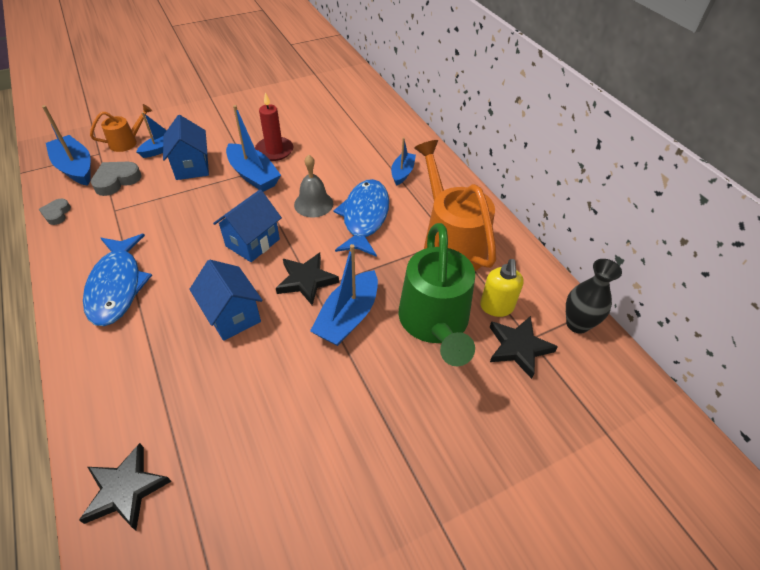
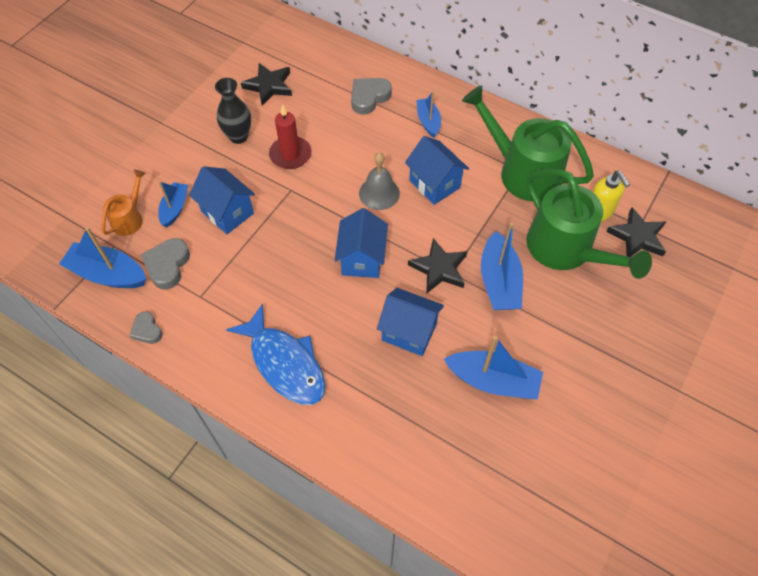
camera: 30 degrees left, 10 degrees up
(125, 489) = (460, 502): black star -> black star (269, 86)
(253, 175) = (296, 192): blue boat -> blue boat (493, 381)
(364, 217) = (434, 184): blue fish -> blue house
(370, 139) = (369, 97): none -> grey heart
(450, 242) = (522, 171): orange watering can -> green watering can
(577, 324) = (663, 195): black vase -> black vase (238, 136)

